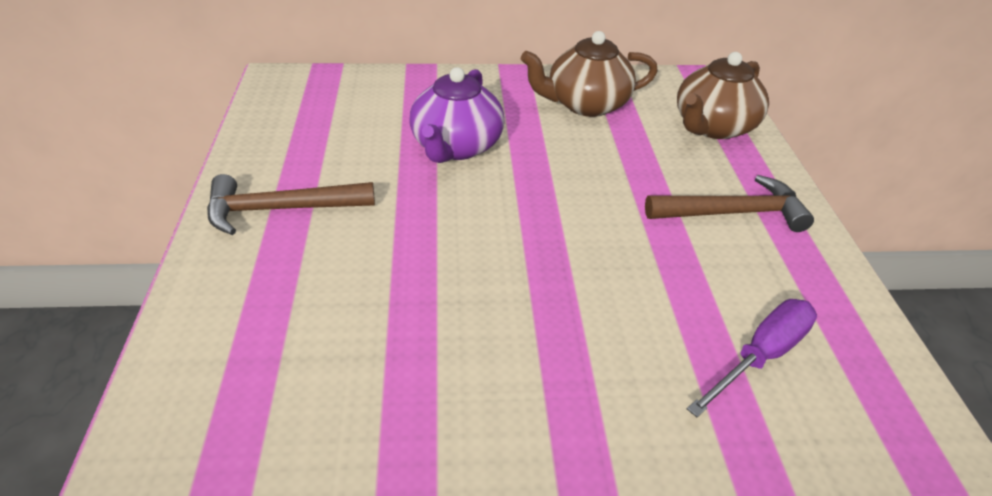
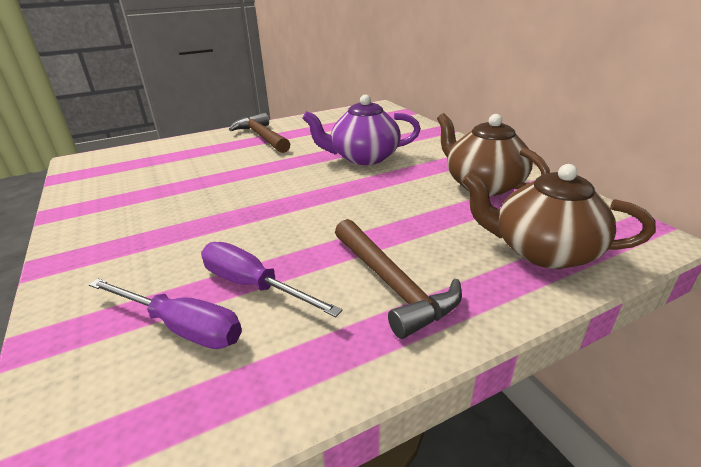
camera: 70 degrees right, 10 degrees down
(707, 296) = (253, 285): none -> purple screwdriver

